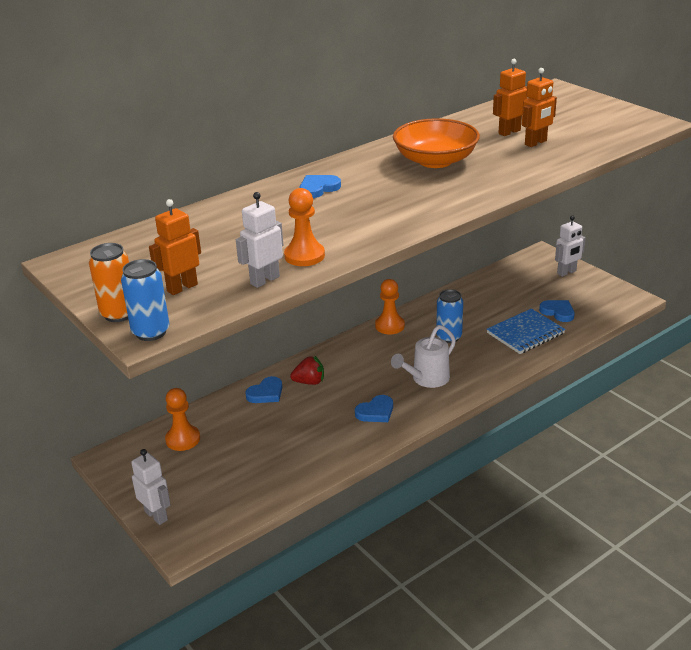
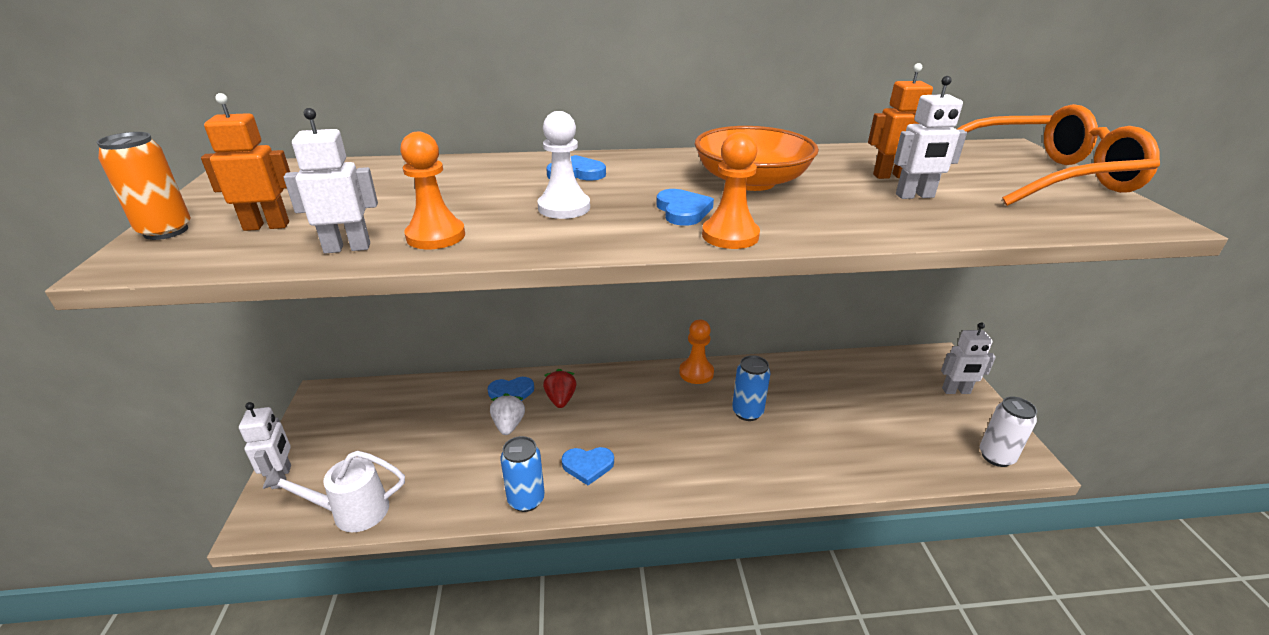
camera: 30 degrees right, 0 degrees up
(151, 332) = (141, 262): blue can -> blue can (526, 500)
(183, 439) = (395, 406): orange pawn -> orange pawn (730, 235)
(290, 413) = (508, 425): none -> white strawberry
(309, 382) = (560, 399): red strawberry -> red strawberry turned 120 degrees counterclockwise
(350, 214) = (564, 207): none -> white pawn
(426, 379) = (677, 452): white watering can -> white watering can (351, 512)
(525, 333) = (843, 447): blue notebook -> none
(536, 143) = (915, 196): orange robot -> white robot
(558, 312) = (907, 437): blue heart -> blue heart (683, 211)
(589, 108) = (1043, 177): none -> orange glasses
(614, 303) = (996, 456): none -> white can

